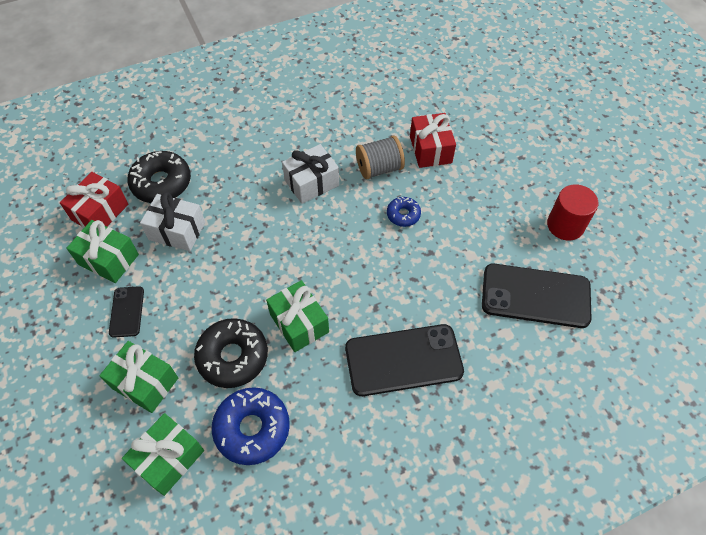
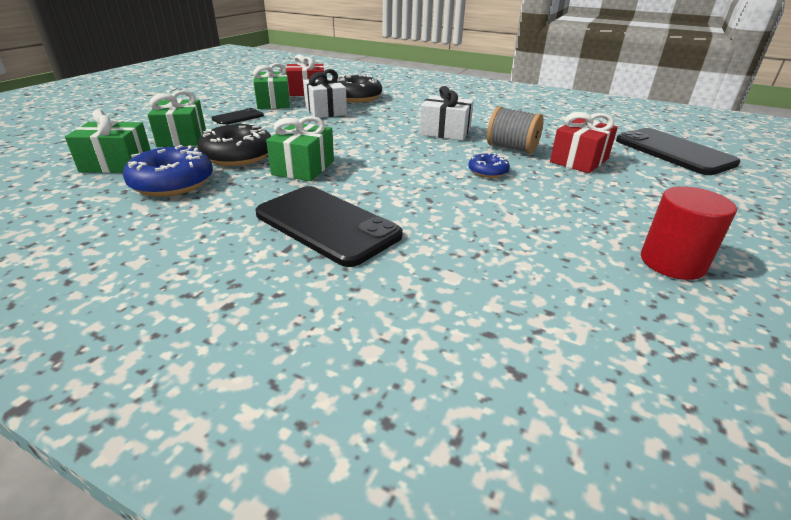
camera: 50 degrees right, 25 degrees down
(535, 296) = (537, 278): black phone -> black phone (673, 152)

